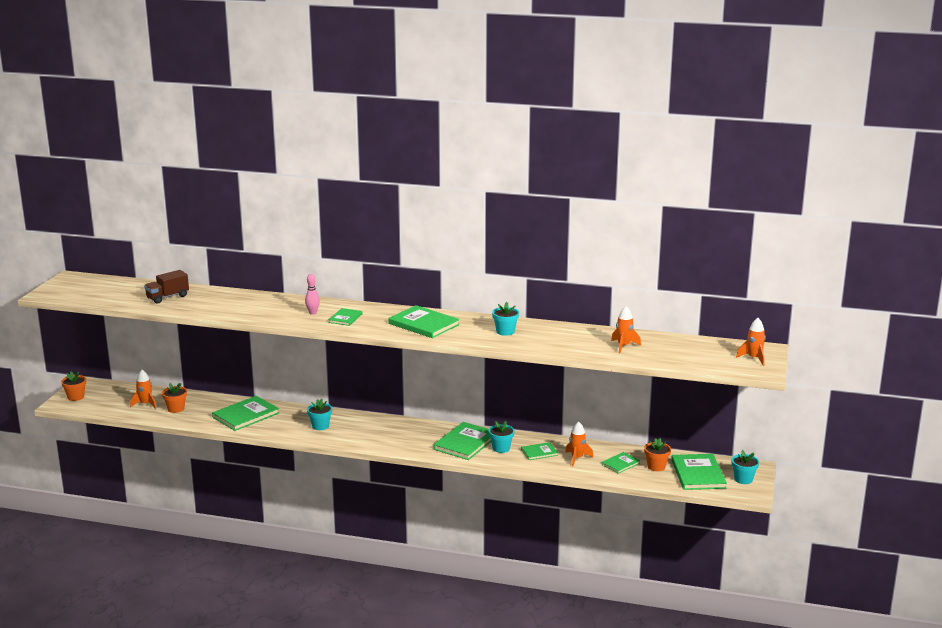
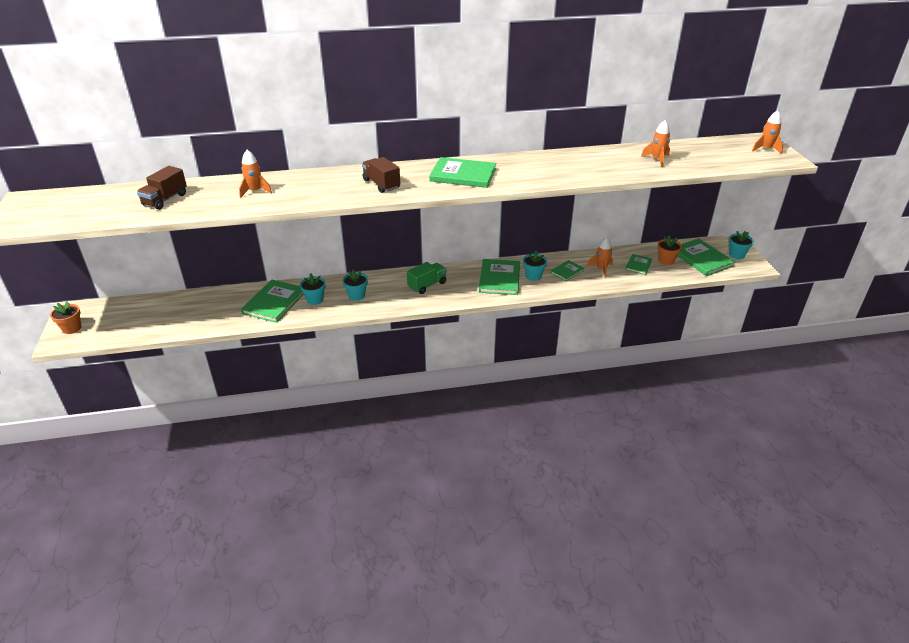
camera: 25 degrees left, 15 degrees up
(145, 404) = (158, 317): orange rocket -> orange rocket (255, 191)
(176, 409) = (195, 314): orange flower pot -> none
(312, 313) = (342, 185): pink bowling pin -> none
(345, 318) = (381, 184): green book -> brown truck
(391, 432) = (427, 285): none -> green truck
(505, 331) = (544, 167): turquoise flower pot -> turquoise flower pot (315, 299)

